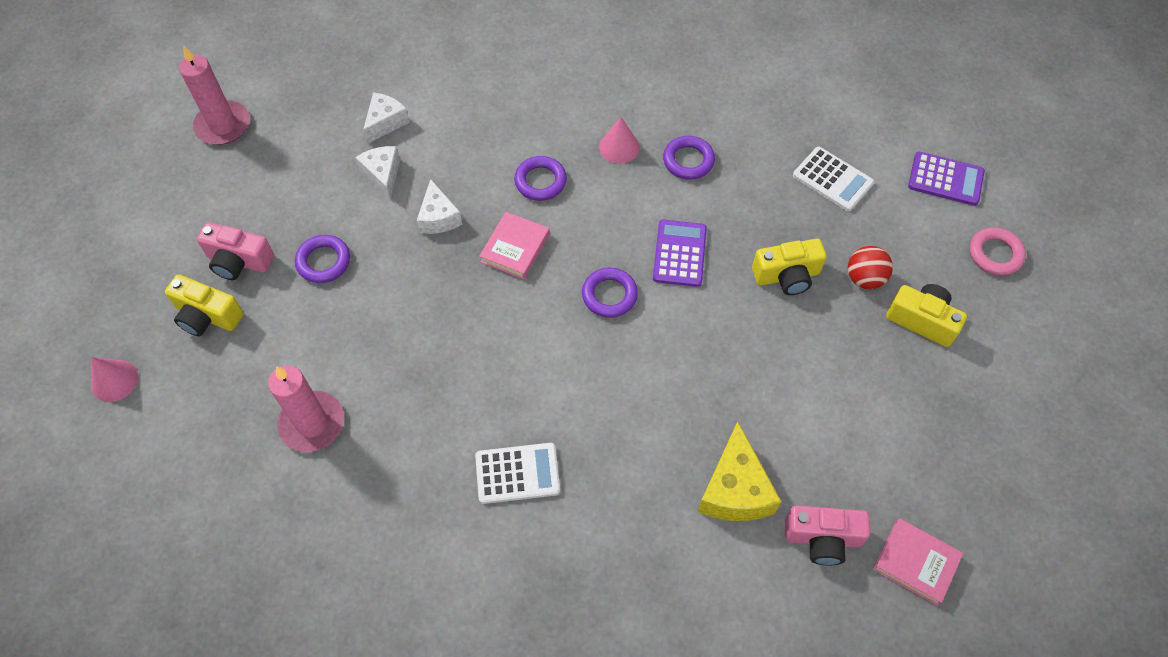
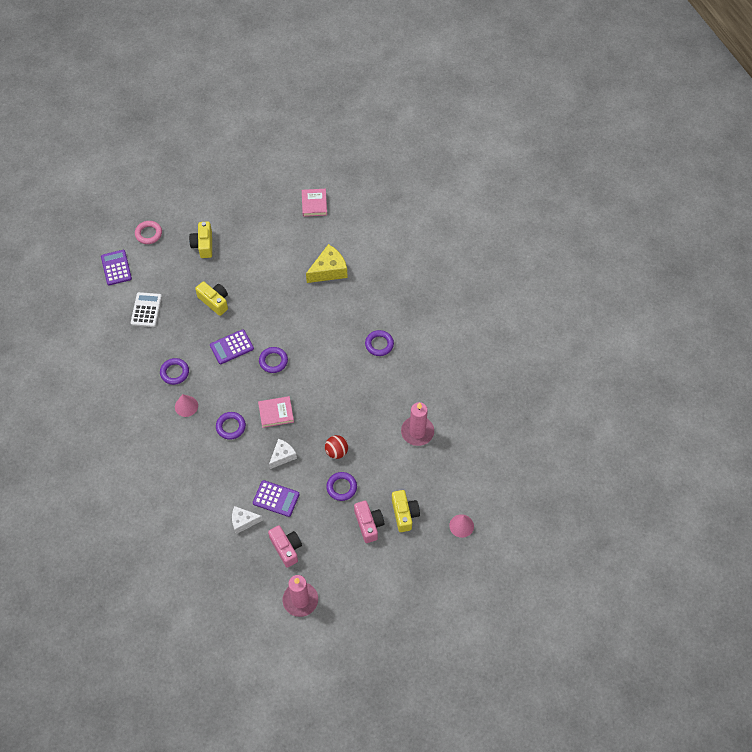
camera: 125 degrees left, 0 degrees up
(383, 175) = (276, 498): white cheese -> purple calculator
(517, 473) = (379, 344): white calculator -> purple ring
(822, 538) = (327, 235): pink camera -> pink camera (286, 548)
(864, 278) = (195, 273): red ball -> red ball (336, 451)

